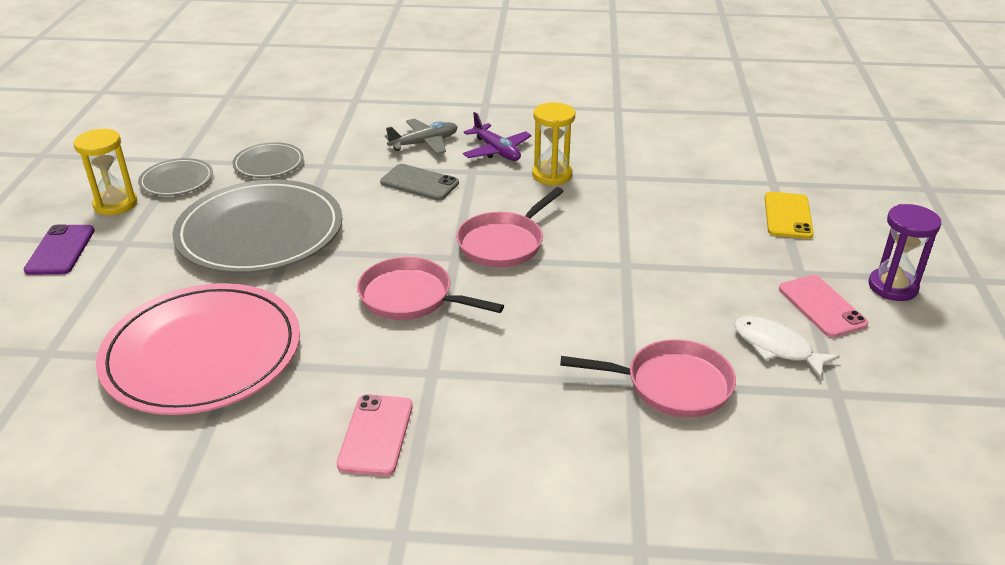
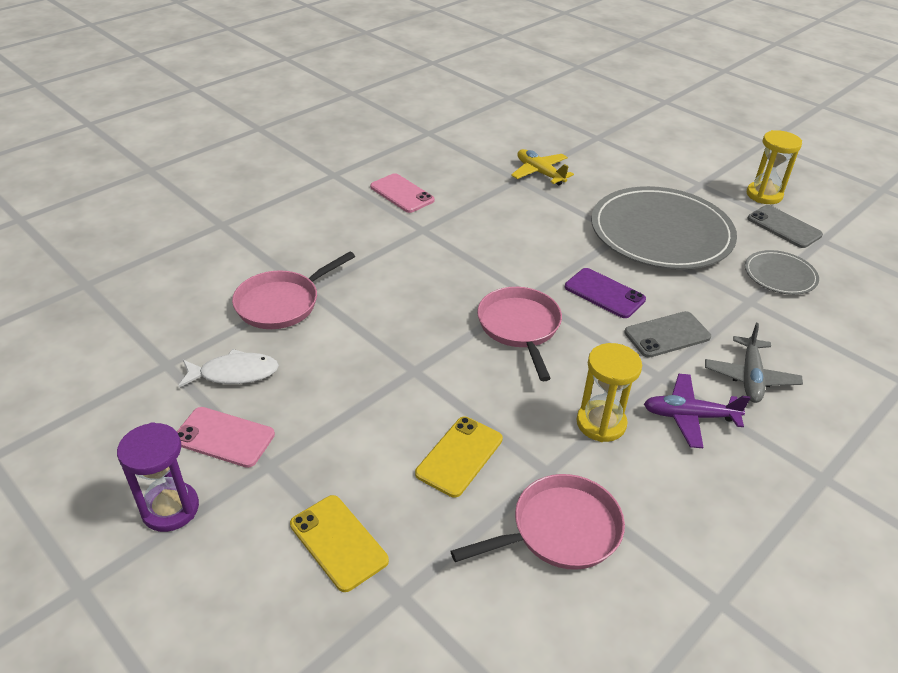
camera: 130 degrees right, 5 degrees up
(60, 250) = (713, 163): purple phone -> purple phone (604, 293)
(176, 180) = (784, 227): grey plate -> grey phone
(202, 353) = (540, 173): pink plate -> yellow plane
(411, 297) = (504, 255): pink pan -> pink pan (559, 530)
(663, 209) = (459, 456): none -> yellow phone

